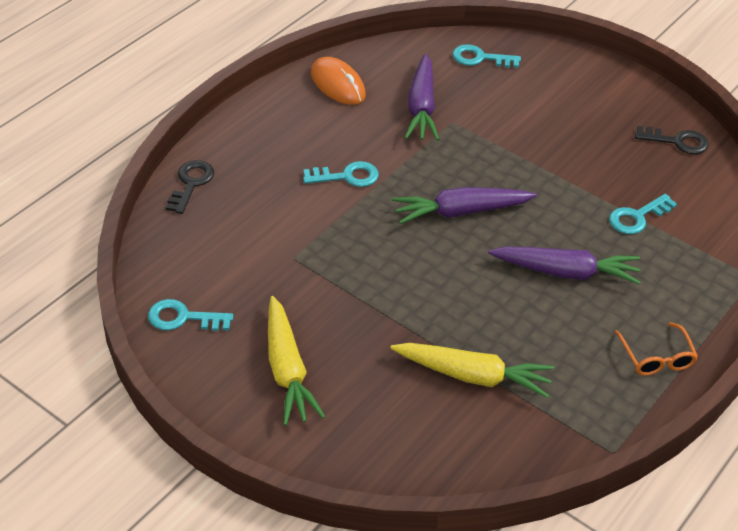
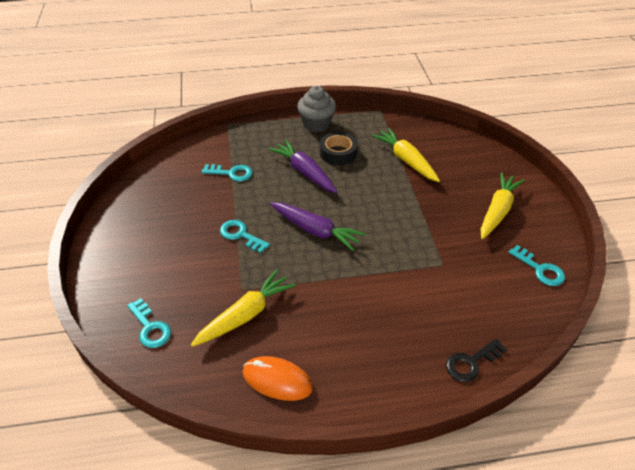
camera: 135 degrees left, 0 degrees up
(338, 84) = (277, 380): orange mouse -> orange mouse turned 75 degrees counterclockwise
(347, 176) = (356, 296): turquoise key -> turquoise key (240, 235)
(421, 107) = (245, 315): purple carrot -> yellow carrot
(566, 327) = (338, 153): none -> black tape
(656, 357) = (316, 124): orange glasses -> grey cupcake
(677, 142) = (144, 193): black key -> none

